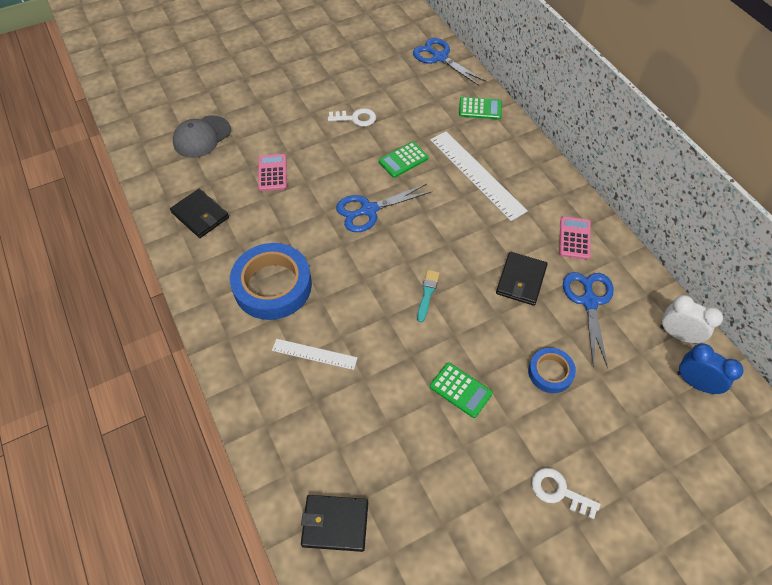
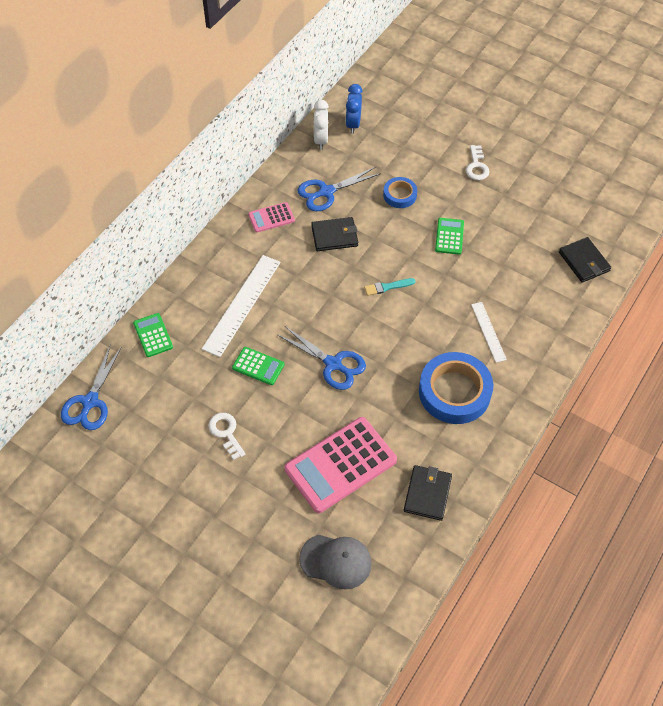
camera: 120 degrees left, 0 degrees up
(272, 173) = (340, 464): pink calculator -> pink calculator, size x2.04

